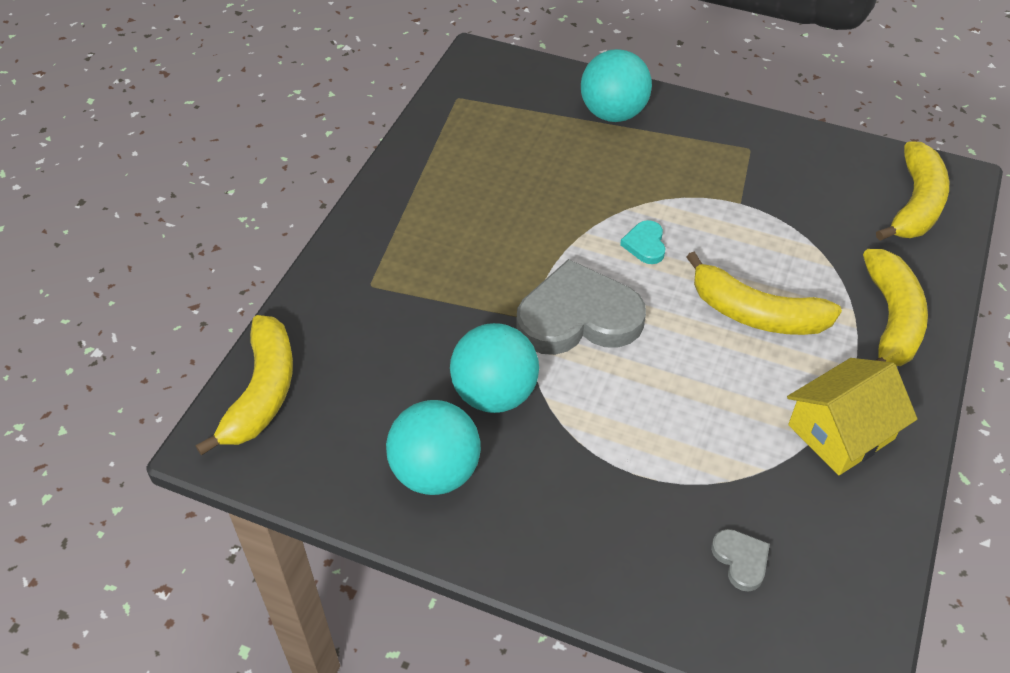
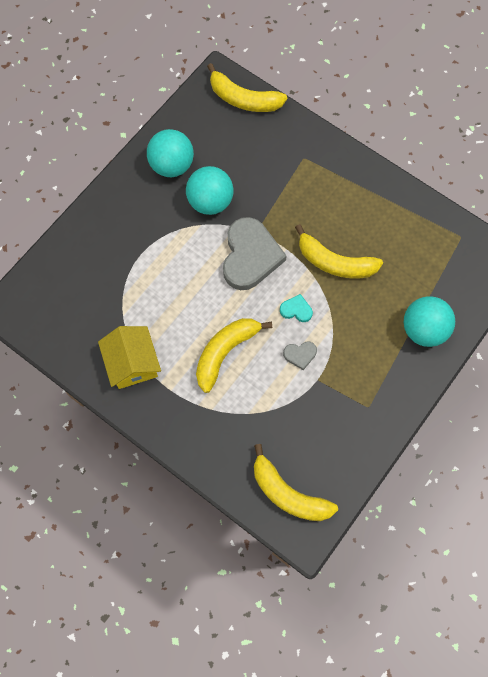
camera: 105 degrees right, 20 degrees up
(741, 560) = (79, 284): grey heart -> grey heart (300, 355)
(891, 320) = (198, 428): yellow banana -> yellow banana (334, 262)

